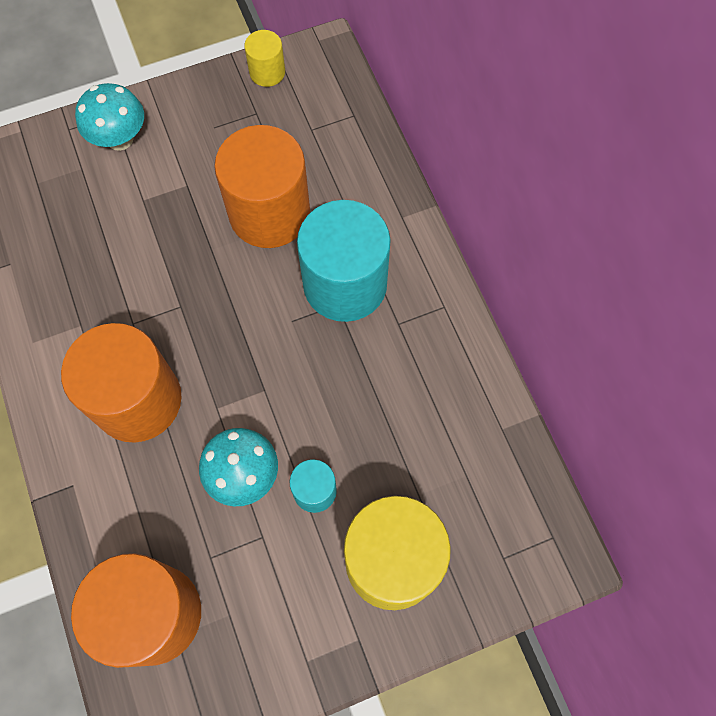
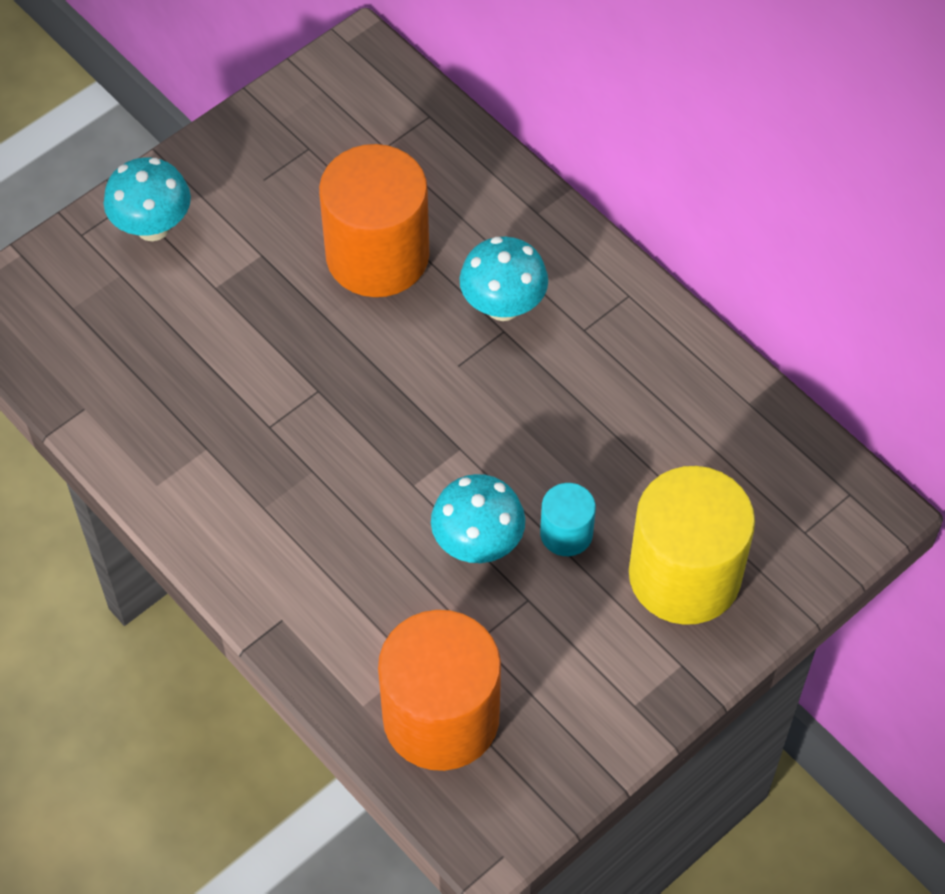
camera: 20 degrees left, 10 degrees down
(137, 400) = (316, 506): orange cylinder -> none
(267, 72) = (300, 97): yellow cylinder -> none
(345, 284) = (503, 306): turquoise cylinder -> turquoise mushroom

